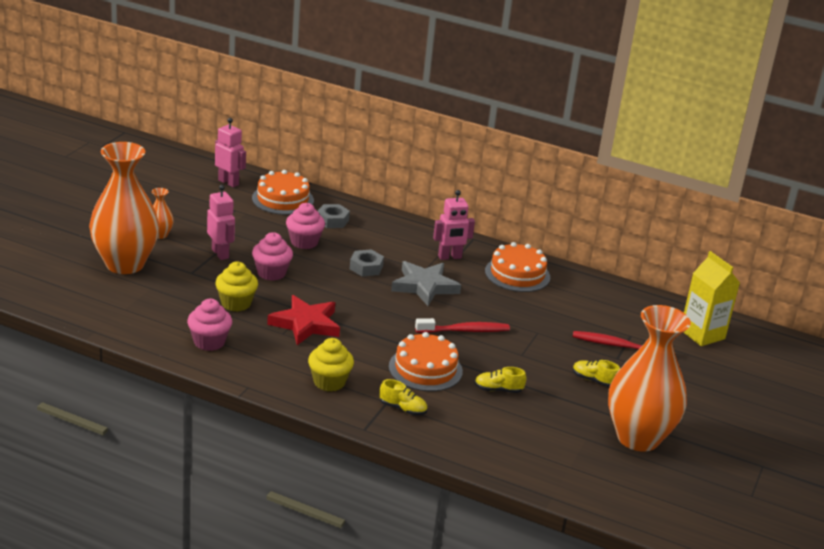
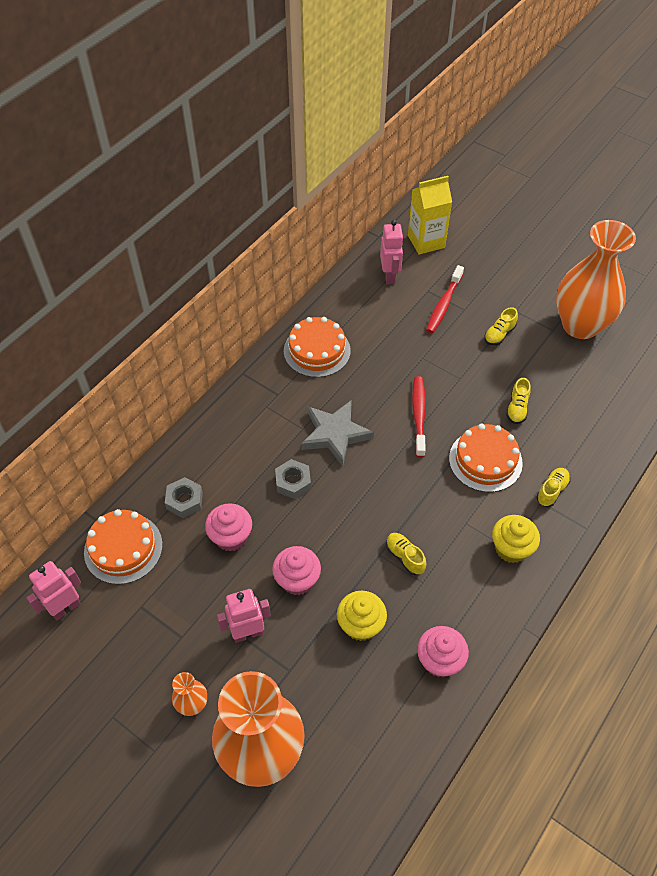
camera: 75 degrees left, 25 degrees up
(306, 324) = (404, 557): red star -> yellow shoe
(449, 257) = (278, 401): pink robot -> pink robot (389, 276)

